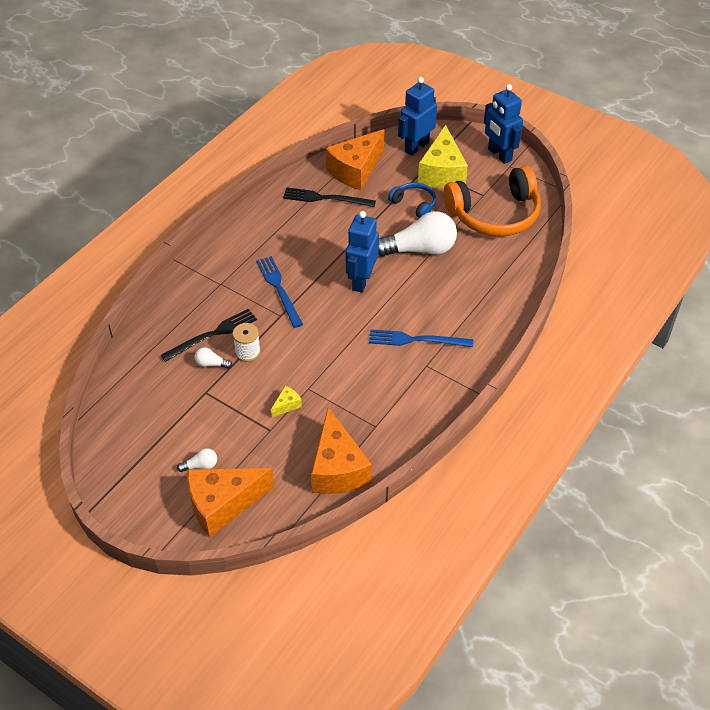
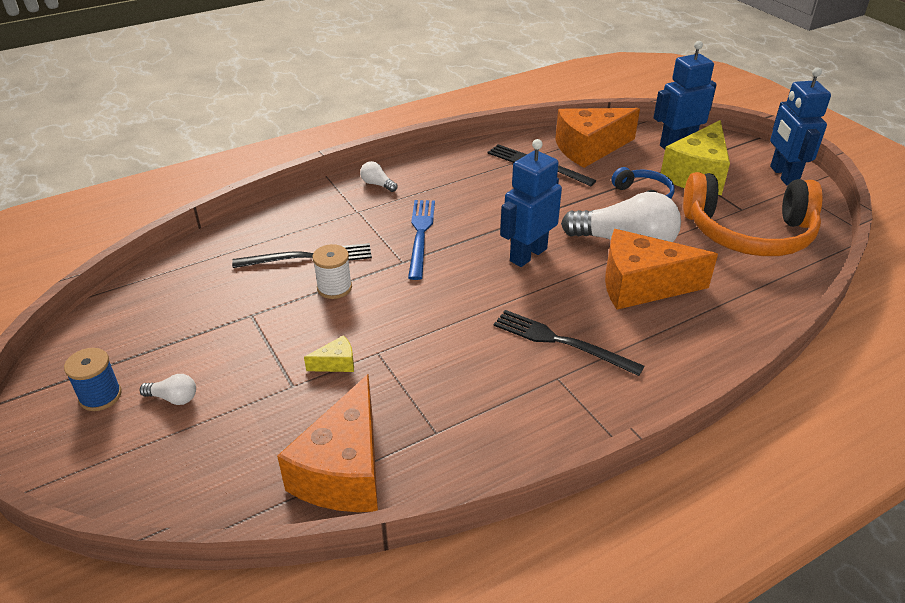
camera: 25 degrees right, 10 degrees down
(152, 482) = (100, 396): none -> blue spool
(211, 364) = (282, 287): white light bulb -> white light bulb (377, 184)
(223, 504) = (159, 458): orange cheese -> orange cheese (641, 285)
(416, 340) = (561, 342): blue fork -> black fork

